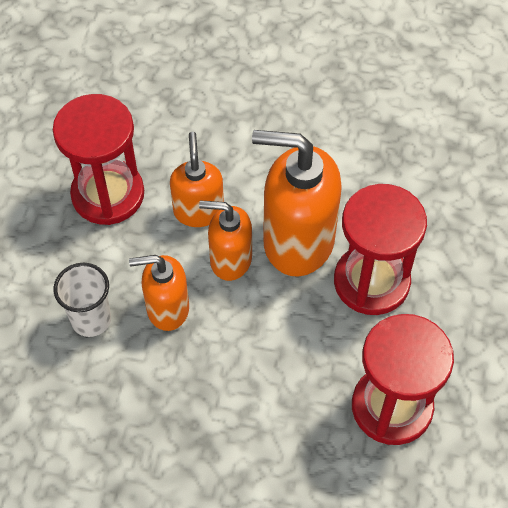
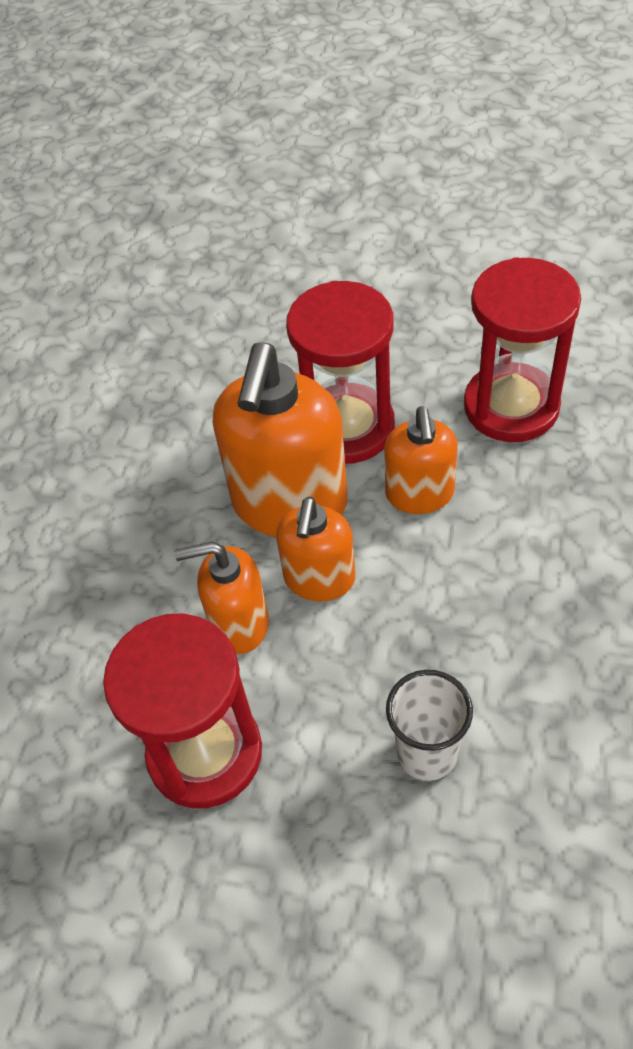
camera: 85 degrees left, 5 degrees down
(167, 308) = (401, 651): orange soap dispenser -> orange soap dispenser (420, 494)

